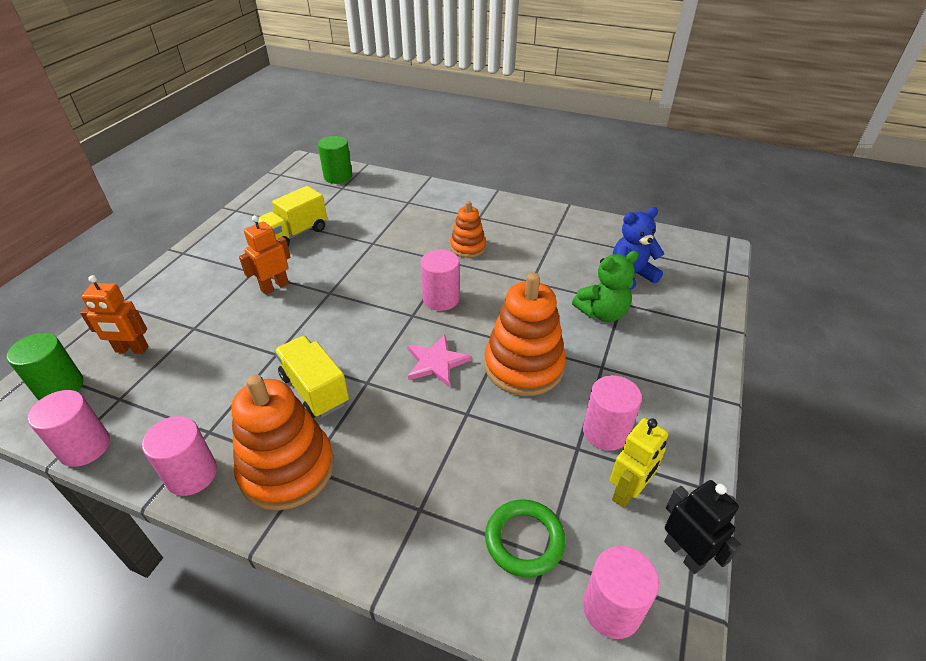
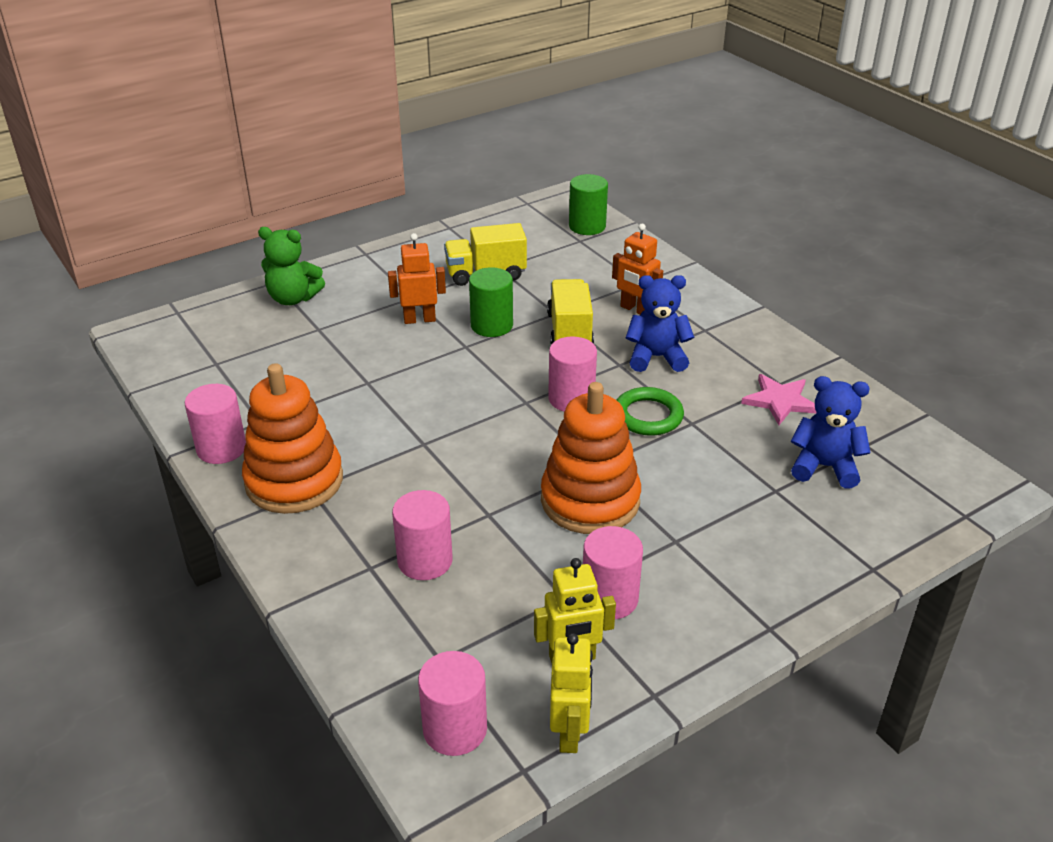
camera: 35 degrees right, 5 degrees down
(60, 387) = (182, 334): green cylinder -> green cylinder (491, 325)
(85, 447) = (165, 390): pink cylinder -> pink cylinder (425, 561)
(132, 349) = (255, 326): orange robot -> orange robot (635, 309)
(314, 390) = (372, 428): yellow truck -> yellow truck (569, 331)
(436, 362) = (505, 456): pink star -> pink star (780, 401)
(467, 247) = (656, 357): orange stacking toy -> blue teddy bear
(524, 540) = (434, 639): green ring -> green ring (648, 416)
(602, 313) = (739, 490): green teddy bear -> green teddy bear (293, 298)
(684, 553) = (569, 733): black robot -> yellow robot

